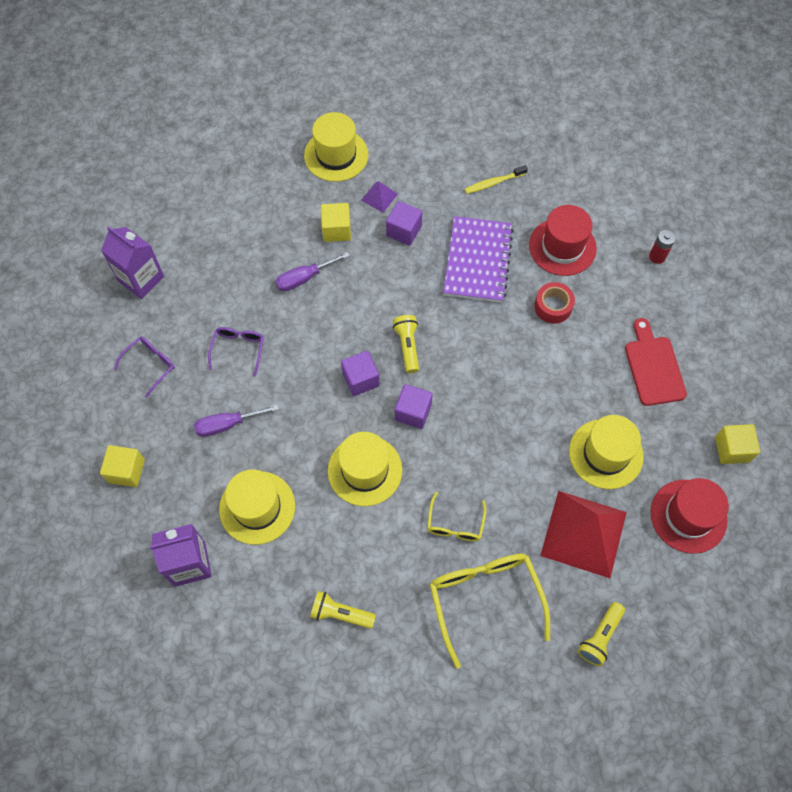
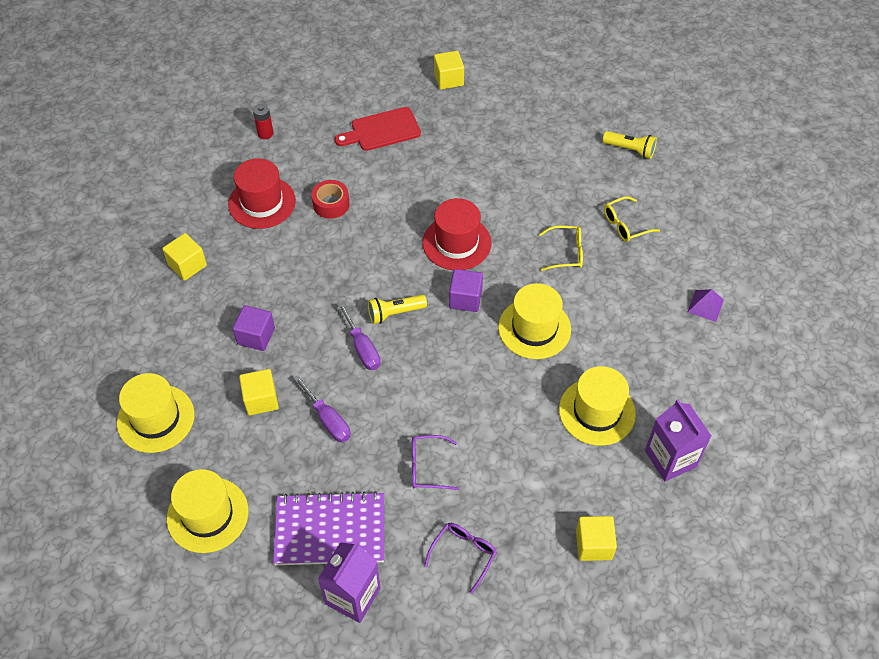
camera: 100 degrees left, 10 degrees down
(150, 365) = (464, 554): purple glasses -> purple glasses turned 90 degrees clockwise
(227, 424) = (517, 458): purple screwdriver -> purple screwdriver (362, 348)
(340, 613) = (673, 325): yellow flashlight -> none
(361, 379) = (439, 347): purple cube -> none
(379, 197) = (213, 366): purple pyramid -> purple pyramid (705, 305)
(477, 261) = (286, 268): purple notebook -> purple notebook (330, 530)
(484, 598) = (625, 225): yellow glasses -> yellow glasses, size x0.54
(493, 183) = (187, 265): yellow toothbrush -> yellow cube
(584, 533) = (548, 165): red pyramid -> none
(606, 454) = (472, 156): yellow hat -> yellow hat (207, 515)
(688, 516) = (514, 103): red hat -> red hat (456, 243)

